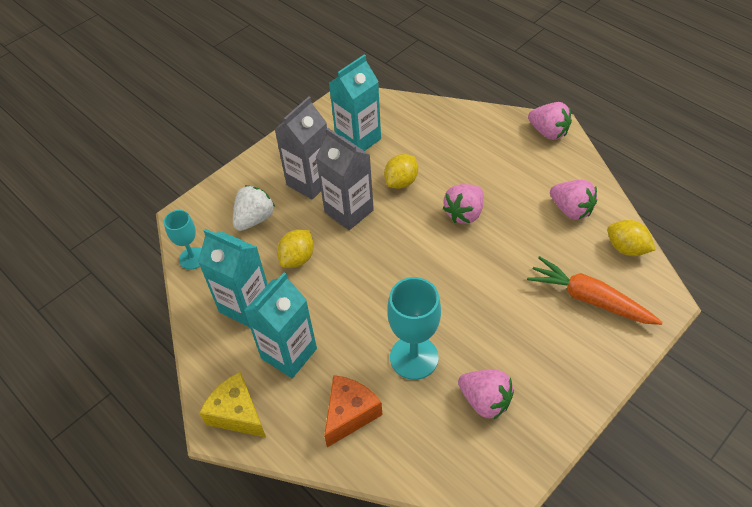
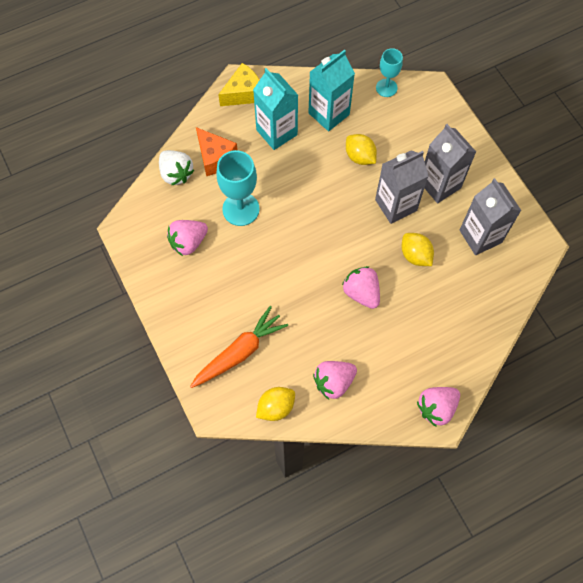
camera: 105 degrees right, 15 degrees up
(254, 219) = (411, 136): white strawberry -> white strawberry (176, 174)
(358, 139) = (480, 236): turquoise carton -> grey carton

